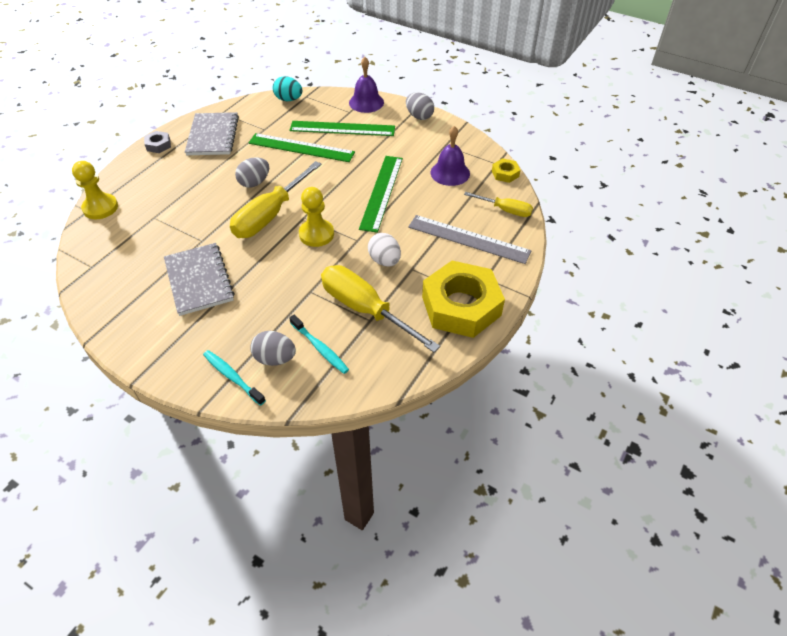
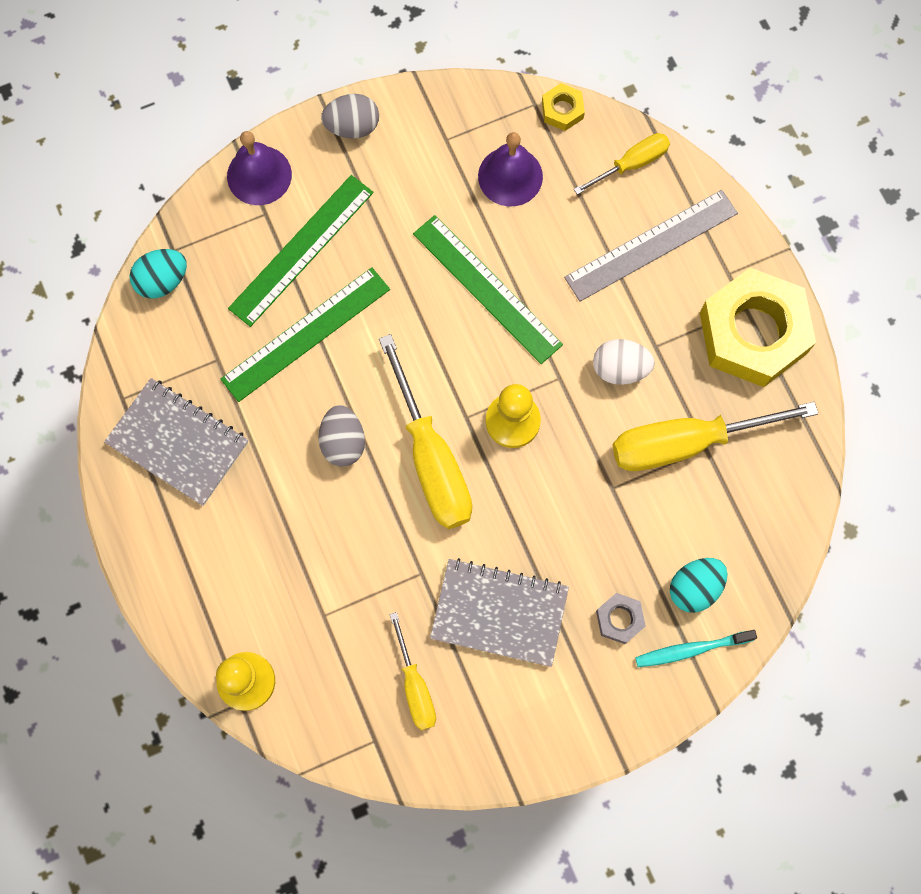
camera: 55 degrees left, 25 degrees up
(133, 267) = (415, 686): none -> yellow screwdriver
(158, 145) = (142, 534): grey nut -> grey nut (619, 619)
(275, 358) = (694, 588): grey egg -> turquoise egg
(320, 348) = (712, 529): turquoise toothbrush -> none

